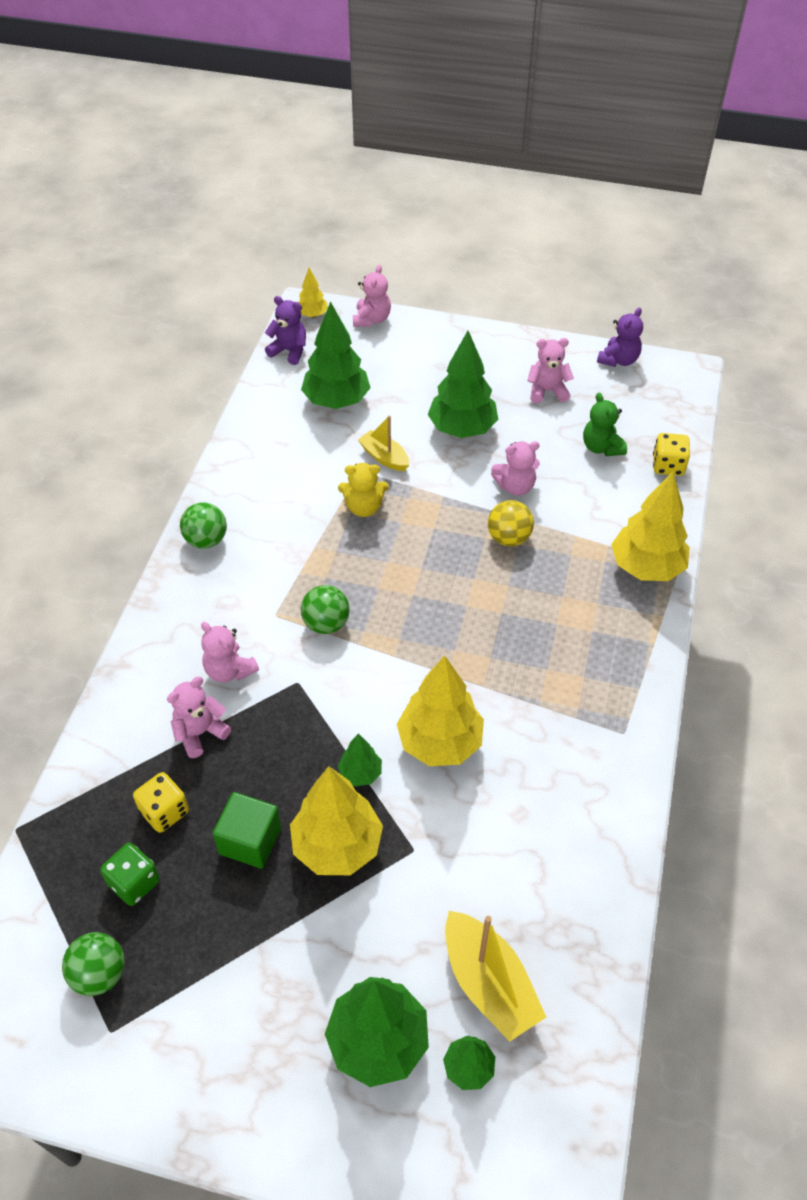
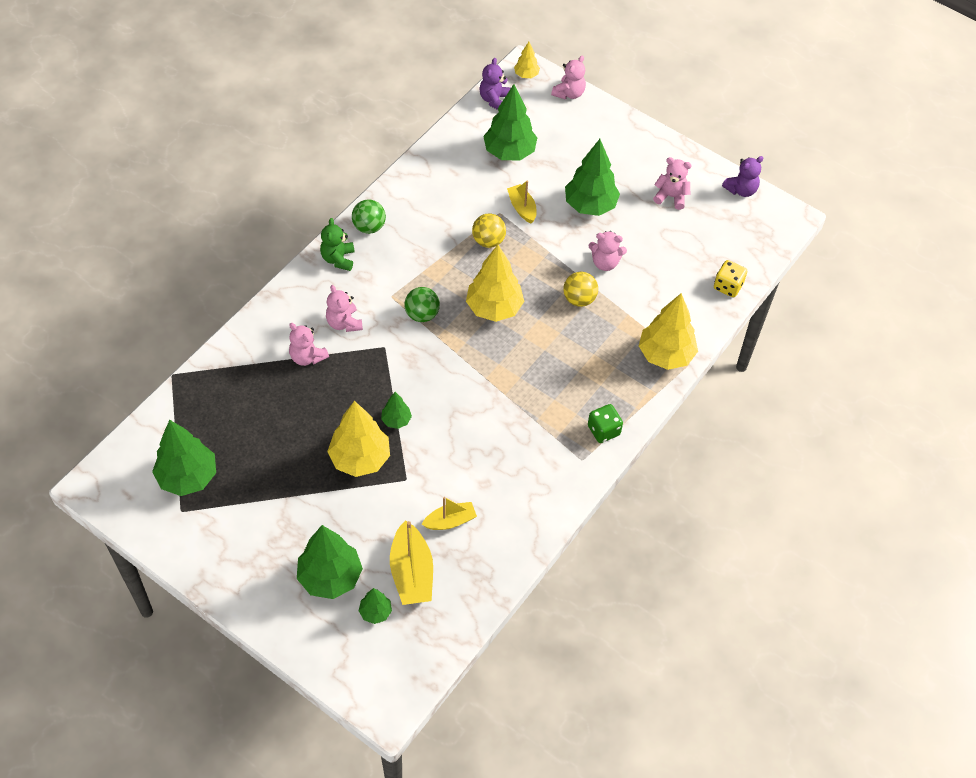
camera: 20 degrees right, 5 degrees up
(99, 974) = (188, 477): green ball -> green tree
(134, 882) = (229, 433): green dice -> green dice (603, 430)
(164, 811) = (264, 398): yellow dice -> none
(200, 733) = (307, 357): pink teddy bear -> pink teddy bear turned 120 degrees counterclockwise
(250, 841) = (308, 435): green cube -> none
(289, 351) = (494, 100): purple teddy bear -> purple teddy bear turned 120 degrees counterclockwise
(364, 507) = (488, 241): yellow teddy bear -> yellow ball
(439, 742) = (457, 420): yellow tree -> yellow tree (494, 308)
(502, 885) = (450, 521): none -> yellow boat
(601, 447) = (686, 255): green teddy bear -> green teddy bear (338, 259)

